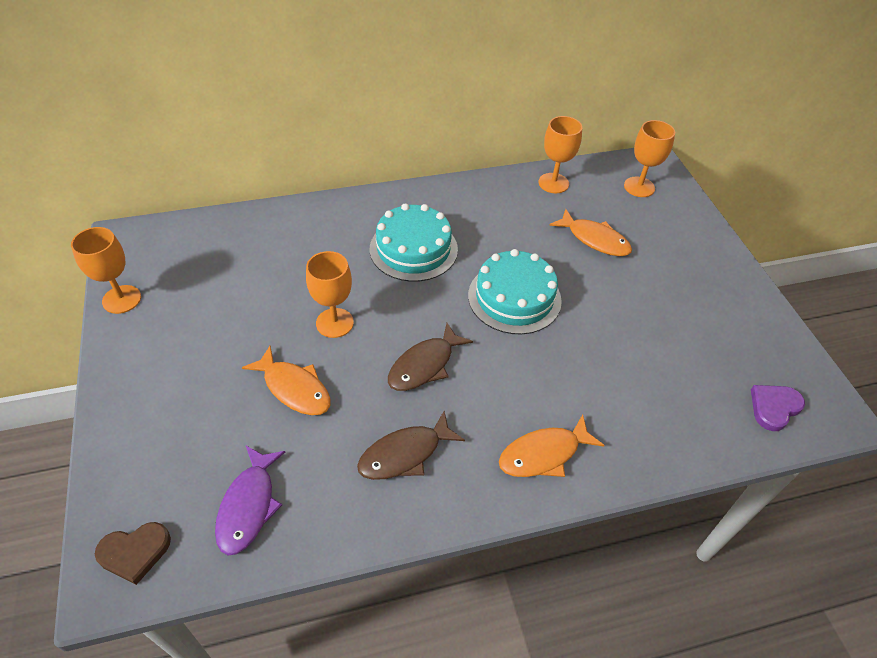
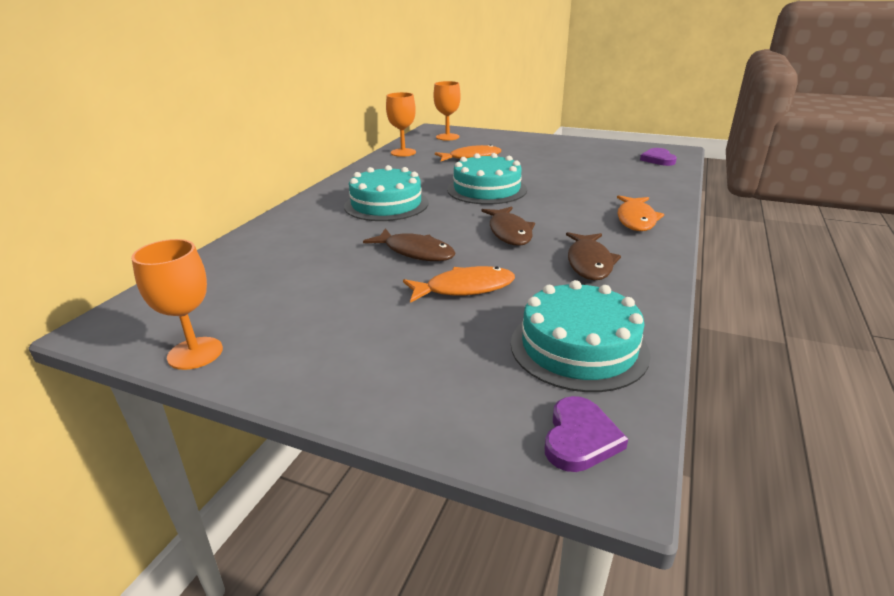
camera: 50 degrees left, 20 degrees down
(135, 552) = (580, 438): brown heart -> purple heart
(249, 506) = (578, 347): purple fish -> turquoise cake
(334, 323) = (415, 252): orange goblet -> brown fish

